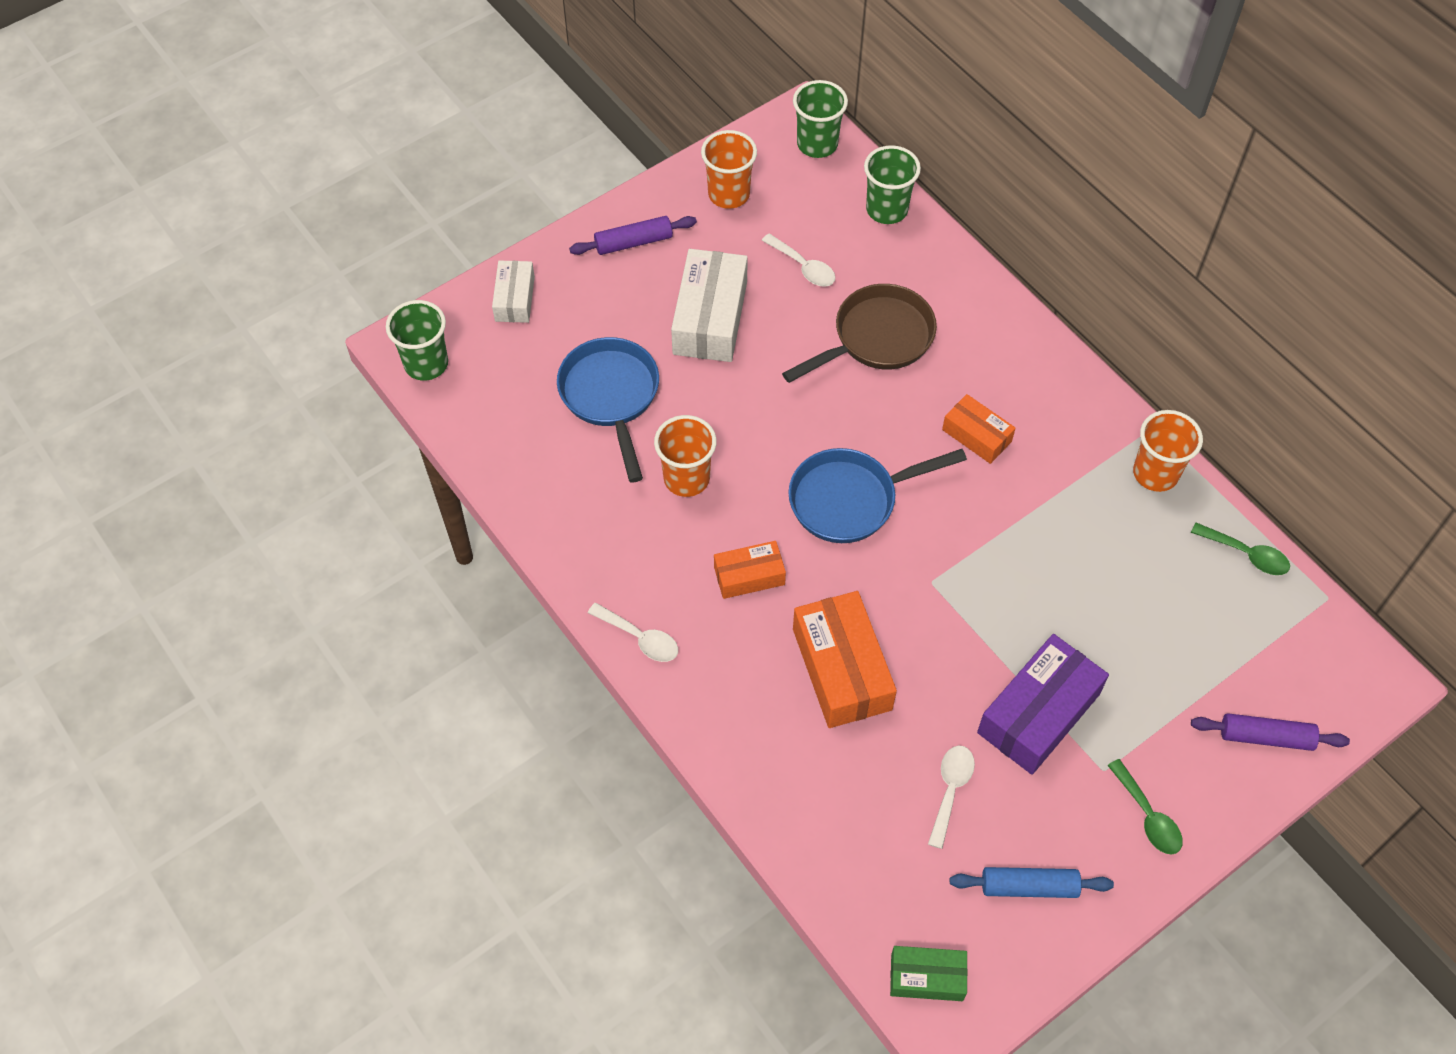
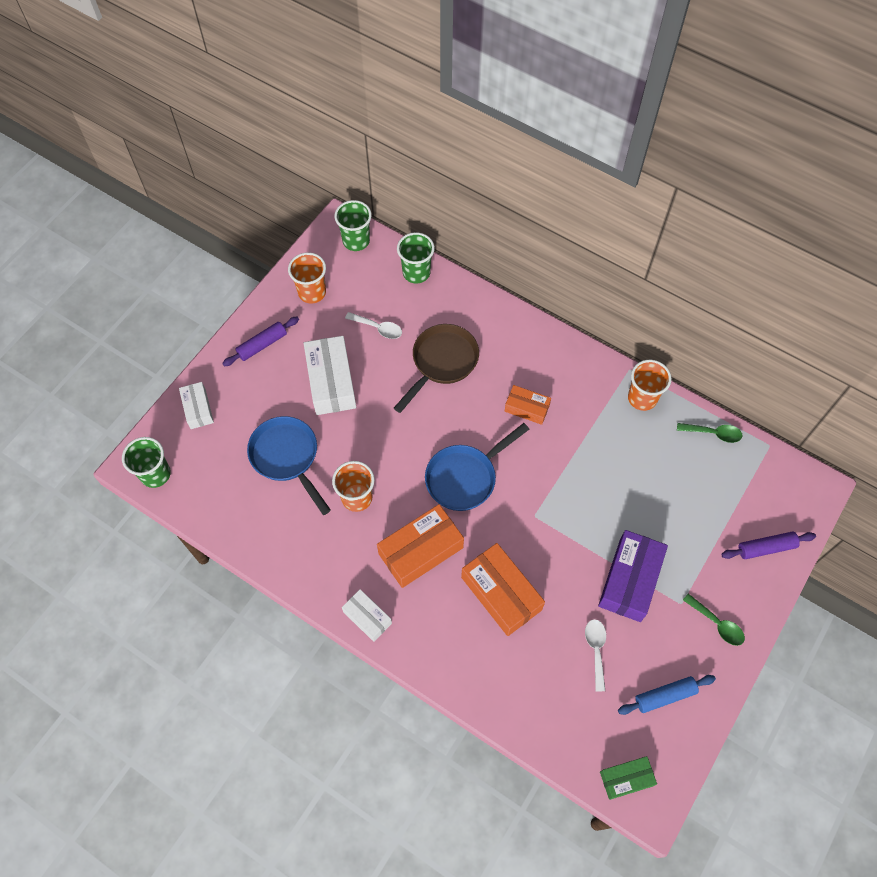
camera: 20 degrees left, 5 degrees up
(640, 638) = (367, 617): white spoon -> white box
(749, 576) = (421, 551): orange box -> orange box, size x1.73

